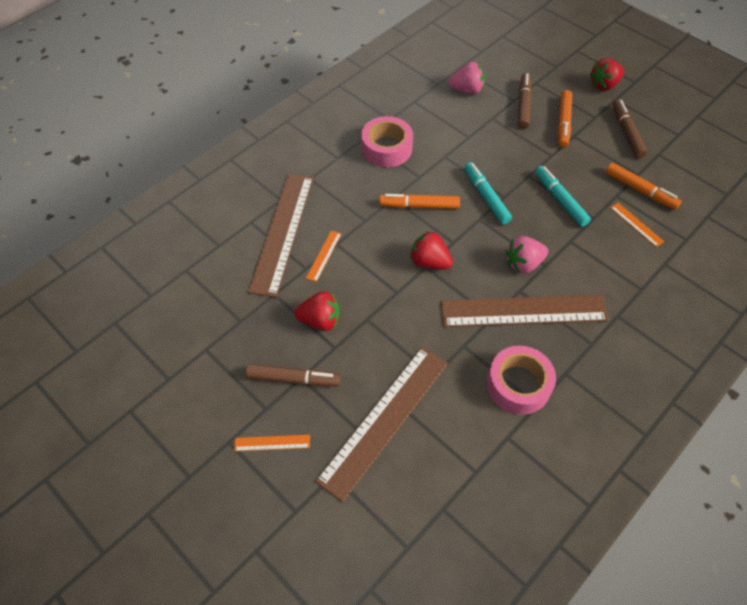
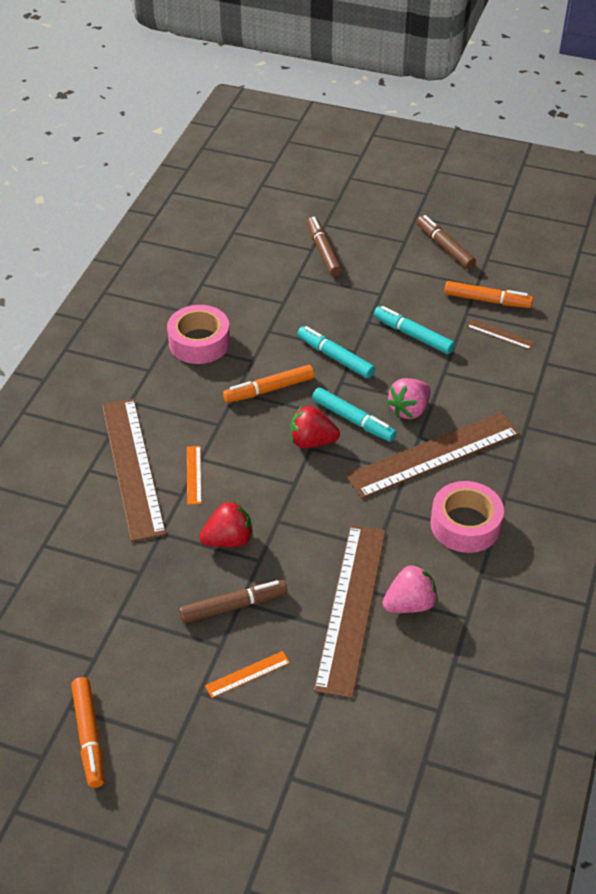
camera: 25 degrees left, 10 degrees down
(467, 90) = (253, 254): pink strawberry -> pink strawberry (409, 604)
(472, 256) = (353, 420): none -> turquoise marker
(563, 123) = (375, 257): orange marker -> orange marker (89, 736)
(604, 85) = (397, 206): red strawberry -> none
(636, 224) = (500, 334): orange ruler -> brown ruler

